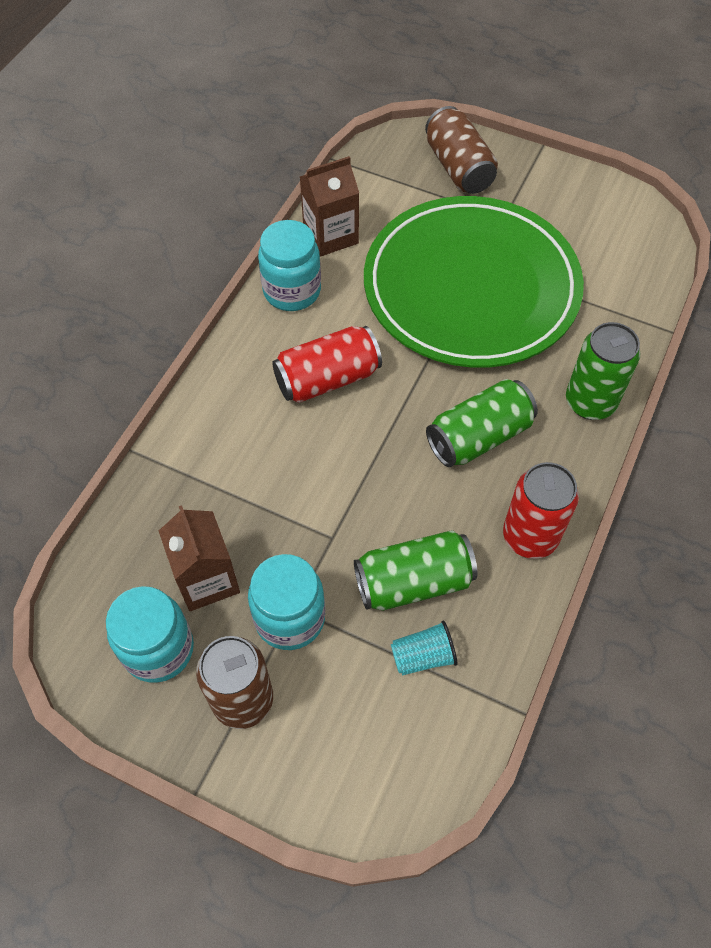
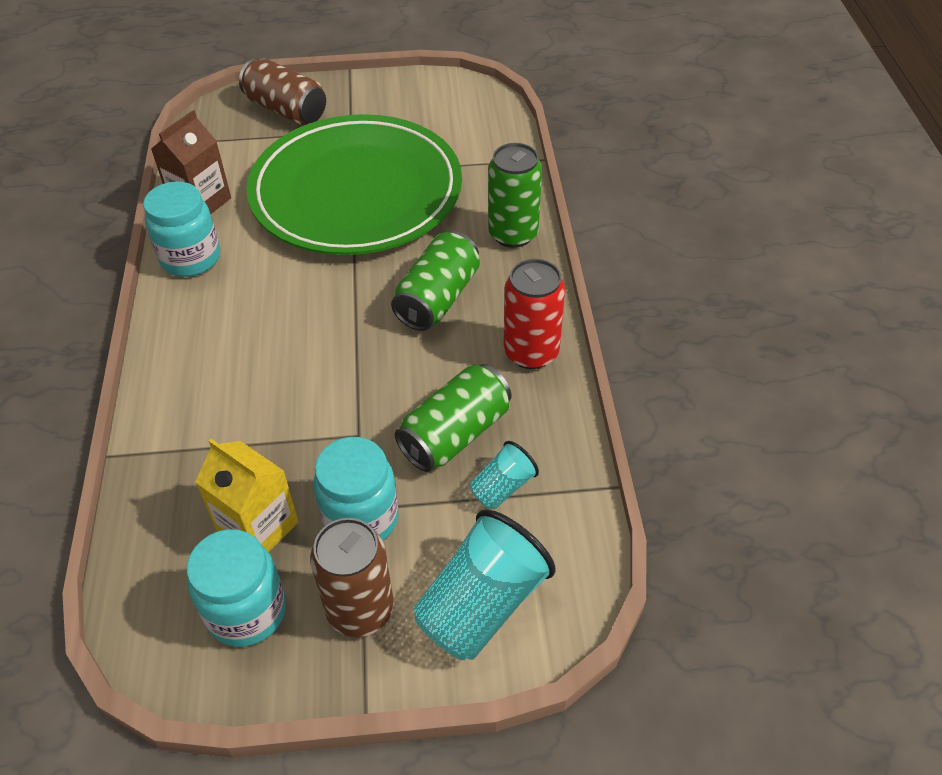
camera: 30 degrees left, 10 degrees down
(207, 579) = (258, 527): brown carton -> yellow carton
(327, 378) = (270, 312): red can -> none
(339, 755) = (481, 605): none -> turquoise cup

